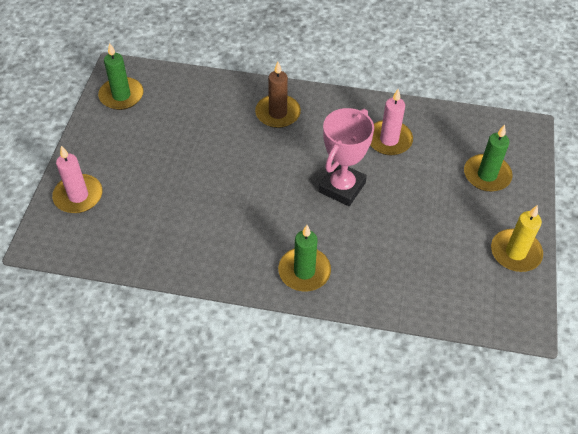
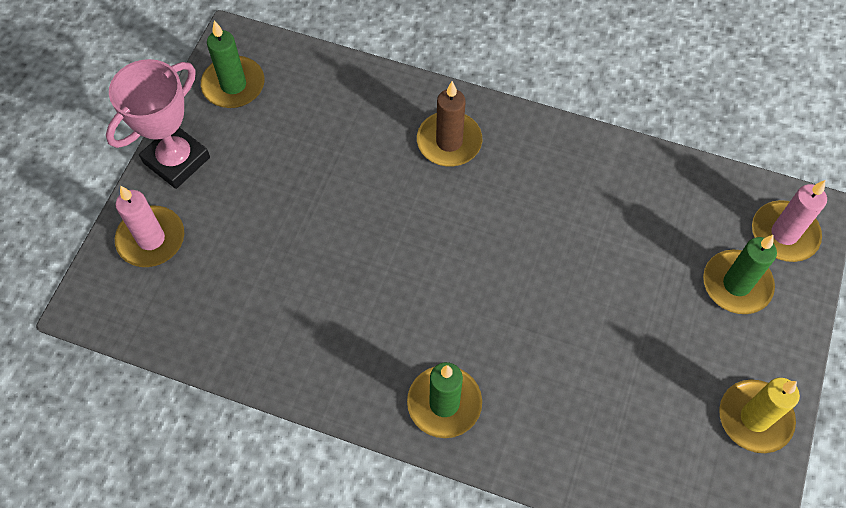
camera: 10 degrees right, 10 degrees up
(342, 187) = (521, 275): pink trophy -> pink trophy (176, 160)
(389, 140) = (602, 206): pink candle -> pink candle (784, 234)

